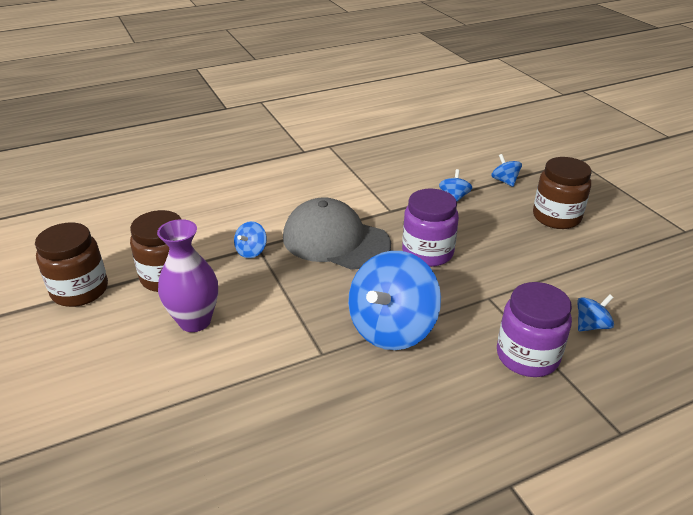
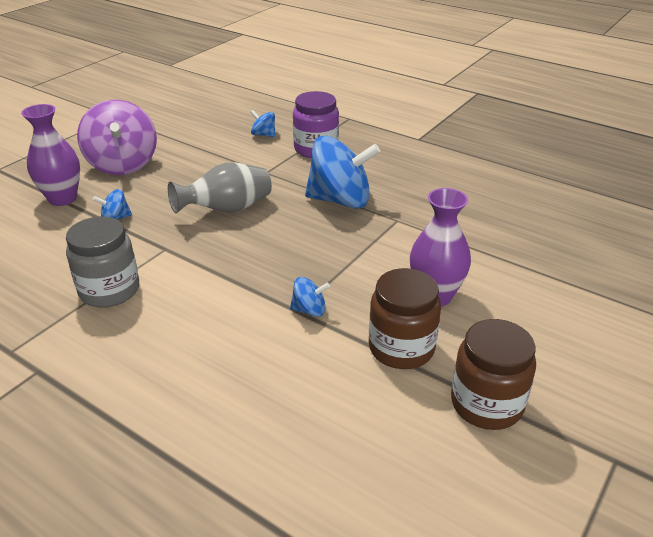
camera: 120 degrees left, 0 degrees up
(335, 240) = (246, 264): grey cap -> none
(357, 181) = (109, 290): none -> grey jar
(427, 253) = (227, 209): purple jar -> grey vase
(504, 181) = (62, 199): blue spinning top -> purple vase
(556, 217) = (123, 164): brown jar -> purple spinning top

